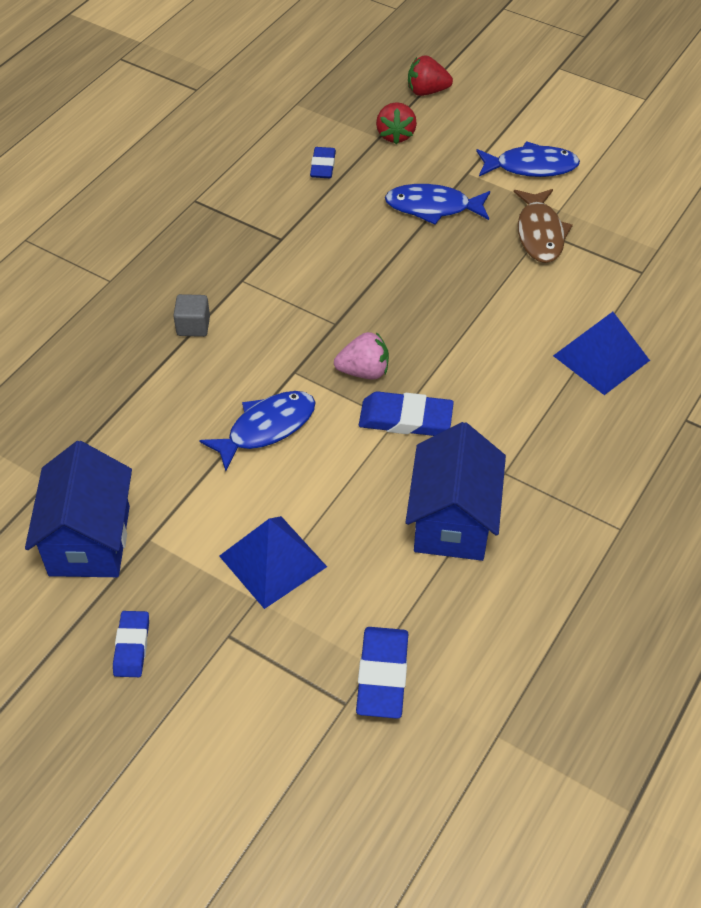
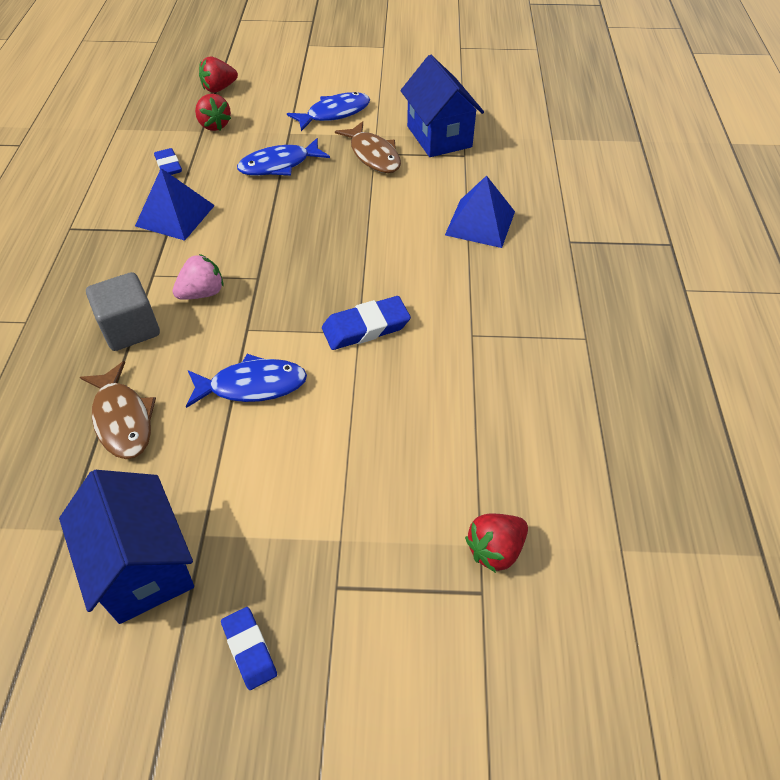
camera: 30 degrees left, 0 degrees up
(141, 408) = (123, 419): none -> brown fish
(193, 326) = (130, 328): grey cube -> grey cube, size x1.65
(266, 428) = (252, 385): blue fish -> blue fish turned 60 degrees clockwise
(272, 561) = (333, 498): blue pyramid -> blue pyramid (175, 215)
(364, 371) = (306, 305): pink strawberry -> pink strawberry (202, 293)
(382, 675) = (495, 549): blue eraser -> red strawberry
(452, 521) = (460, 391): blue house -> blue house (439, 136)

